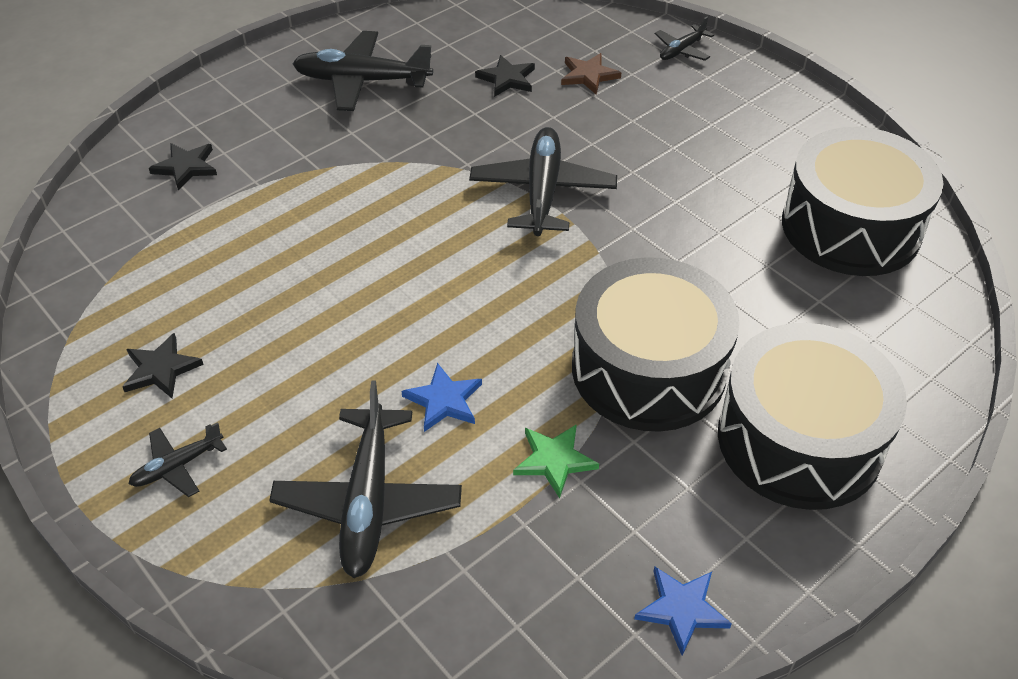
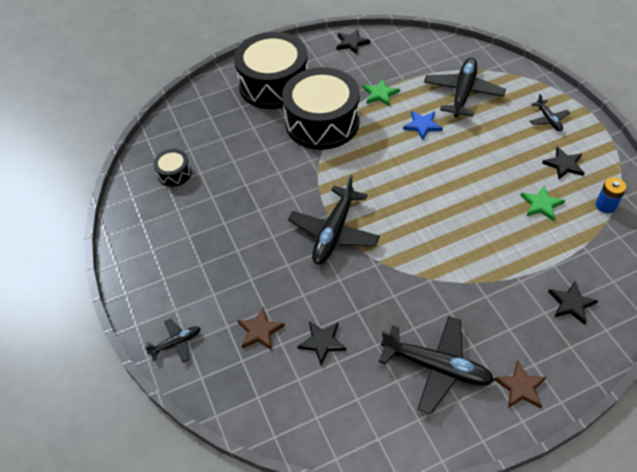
camera: 160 degrees left, 5 degrees up
(100, 308) = (605, 205): none -> blue battery
(177, 466) = (548, 119): black plane -> black plane turned 90 degrees clockwise
(213, 289) = (541, 204): none -> green star
(261, 81) = (520, 387): none -> brown star
(681, 609) = (351, 43): blue star -> black star
(850, 227) = (174, 173): black drum -> black drum, size x0.44

